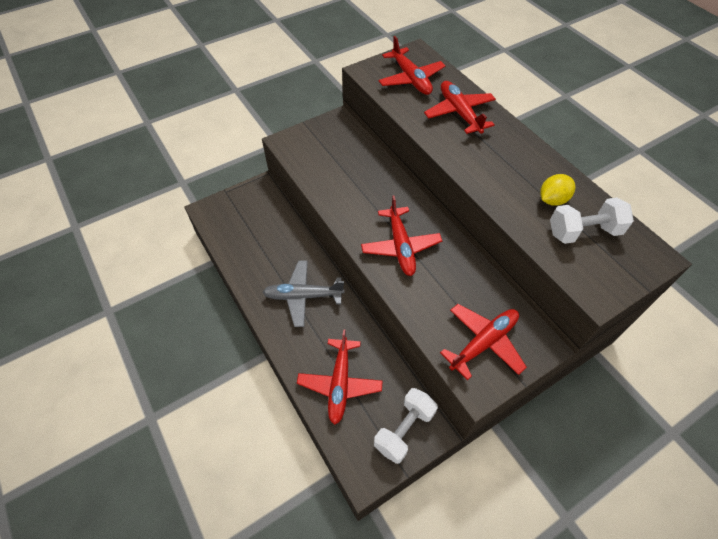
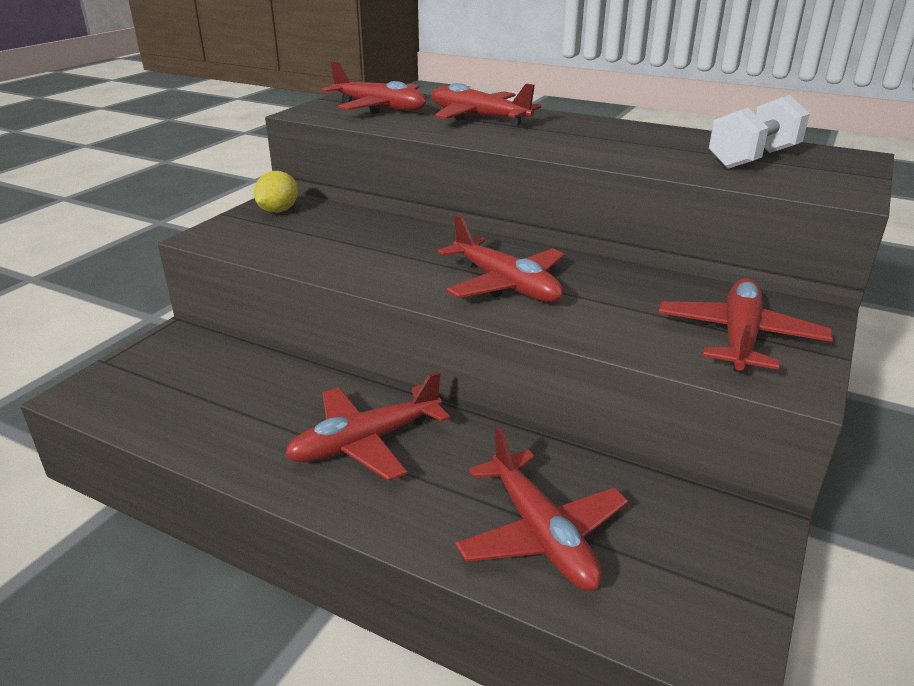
camera: 30 degrees left, 25 degrees down
(303, 296) = (365, 442): grey plane -> red plane
(404, 430) = (713, 548): white dumbbell -> none
(552, 200) = (682, 147): yellow lemon -> yellow lemon (278, 211)

